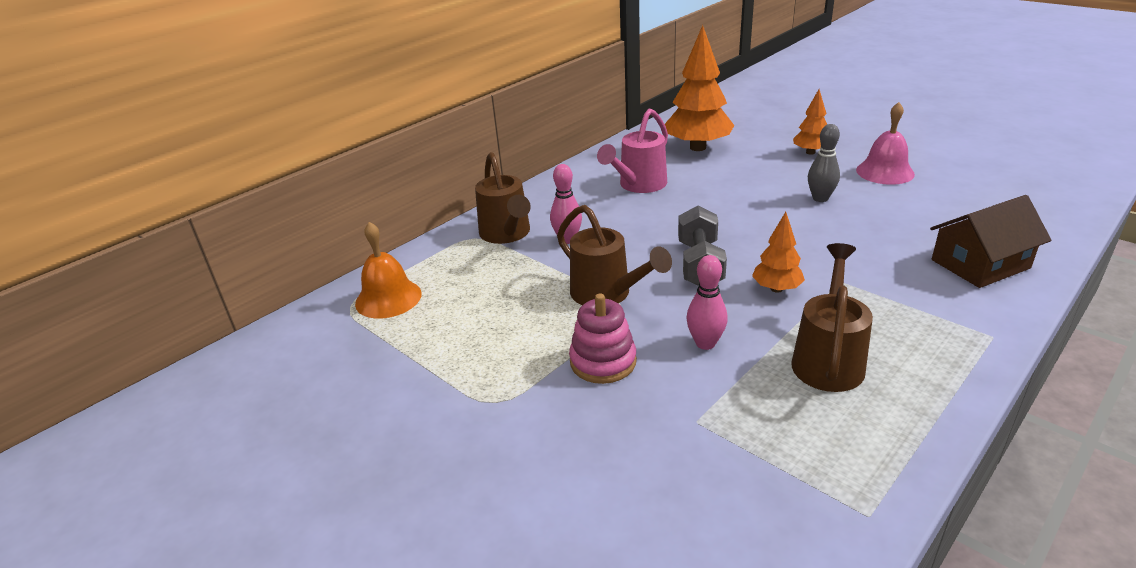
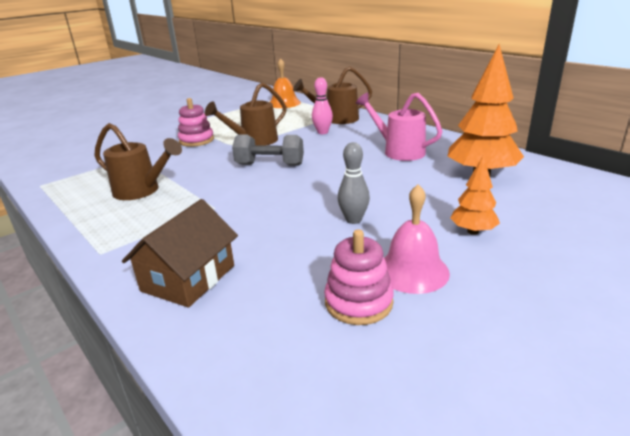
camera: 95 degrees right, 5 degrees down
(705, 343) = (188, 161): pink bowling pin -> none
(776, 289) = (223, 185): orange tree -> none
(940, 188) = (358, 302): none -> pink stacking toy
(980, 264) = (188, 278): brown house -> brown house turned 45 degrees clockwise

